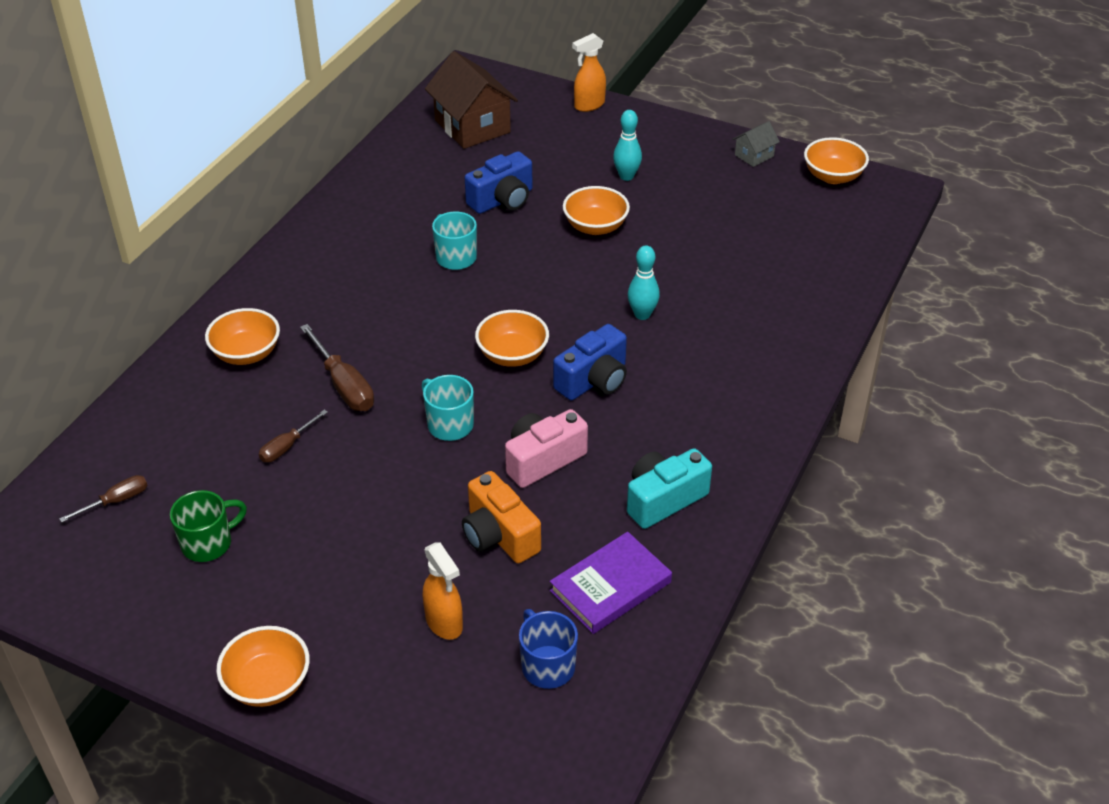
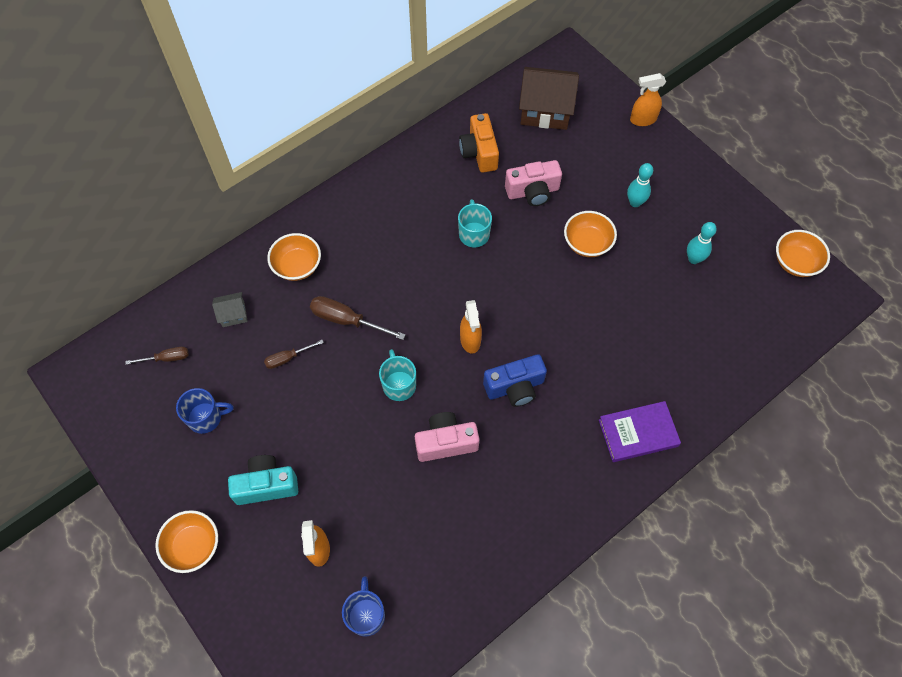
camera: 25 degrees right, 20 degrees up
(208, 543) = (206, 418): green mug -> blue mug
(344, 385) = (346, 320): brown screwdriver -> brown screwdriver turned 120 degrees clockwise
(472, 126) = (545, 110): brown house -> brown house turned 75 degrees counterclockwise
(499, 535) = (386, 494): orange camera -> orange camera (479, 152)
(502, 200) = (533, 192): blue camera -> pink camera
(512, 355) = (470, 340): orange bowl -> orange spray bottle
(610, 586) = (438, 570): purple book -> purple book (638, 433)
(642, 314) = (579, 341): turquoise bowling pin -> turquoise bowling pin (694, 259)
(663, 499) = (510, 513): turquoise camera -> turquoise camera (266, 485)
(754, 155) = (744, 218): grey house -> grey house (233, 314)

